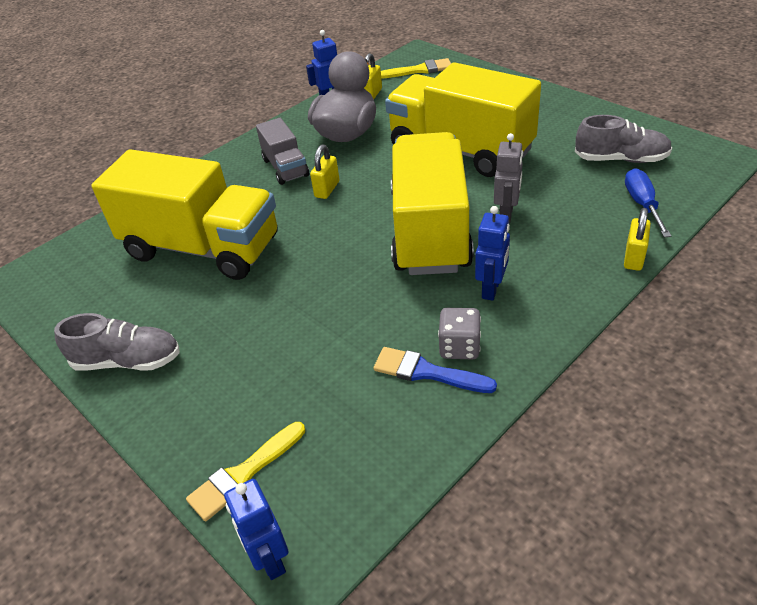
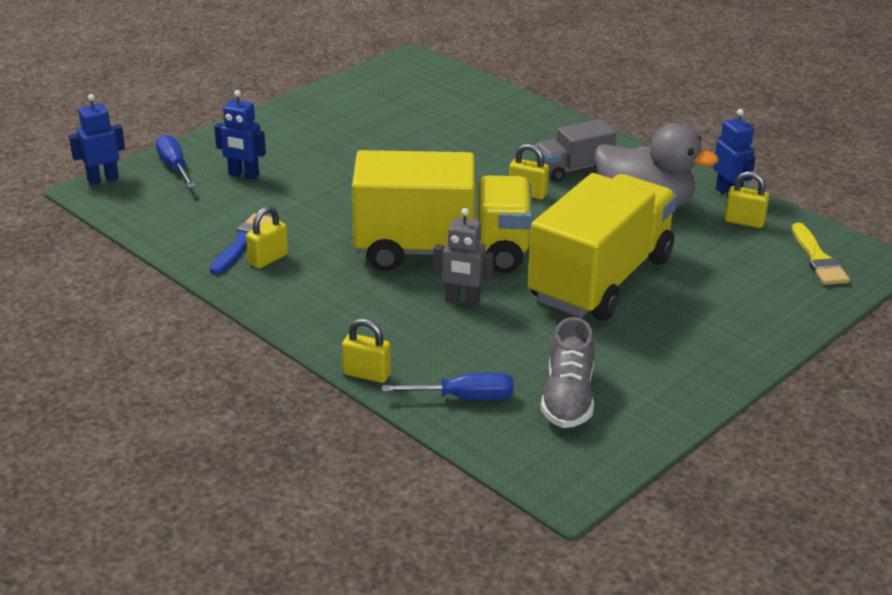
camera: 85 degrees right, 10 degrees down
(128, 361) = (302, 114): grey shoe -> none
(202, 248) = (439, 133): yellow truck -> none
(244, 473) = (174, 167): yellow brush -> blue screwdriver
(459, 347) = (268, 259): grey dice -> yellow padlock
(491, 289) = (340, 281): blue robot -> blue robot (243, 175)

